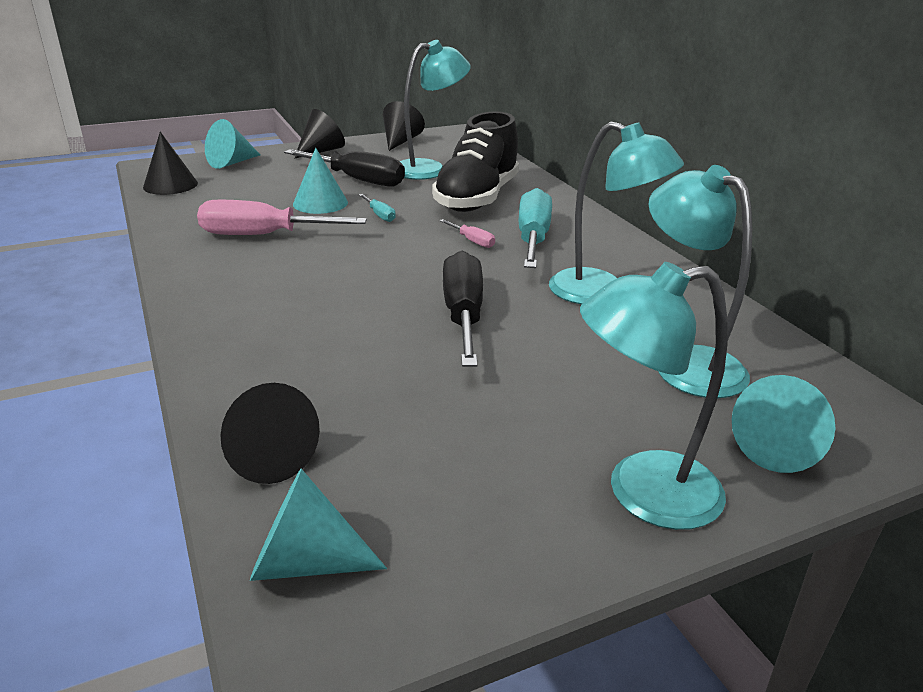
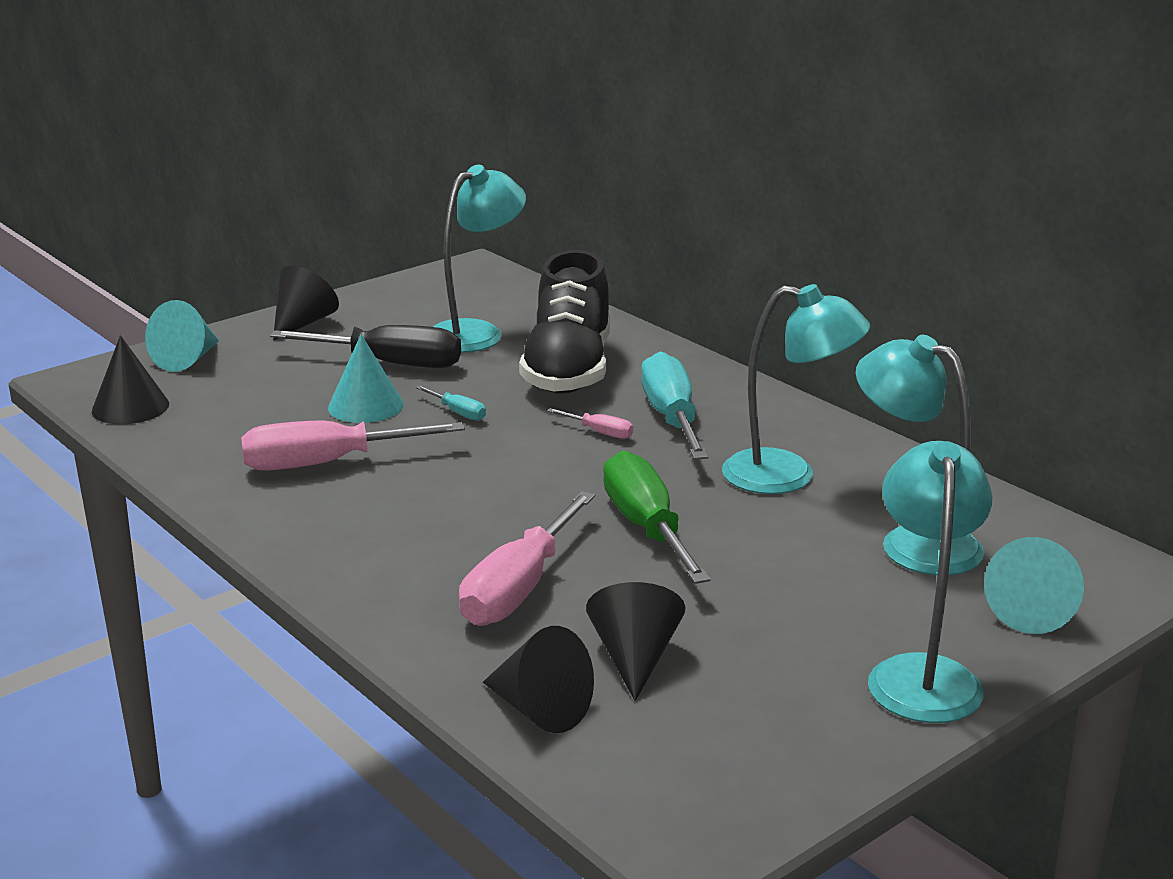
camera: 15 degrees left, 5 degrees down
(305, 562) = (646, 789): turquoise cone -> none
(329, 346) = (519, 588): none -> pink screwdriver
(400, 141) = (405, 292): black cone -> black cone (635, 658)
(463, 315) = (647, 528): black screwdriver -> green screwdriver
(642, 492) = (922, 674): turquoise lamp -> turquoise lamp turned 120 degrees clockwise

